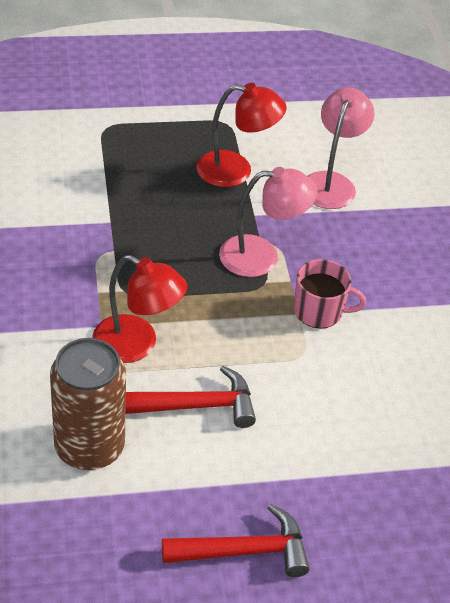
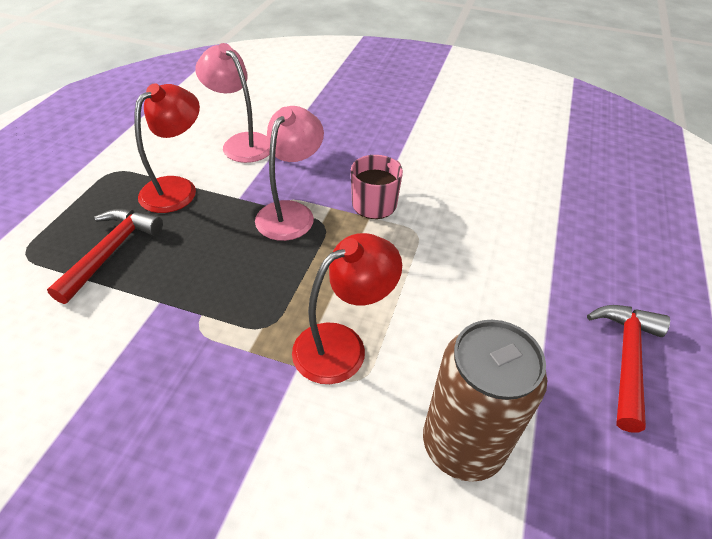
camera: 60 degrees left, 0 degrees up
(198, 405) = (443, 326): red hammer -> red hammer (111, 251)

